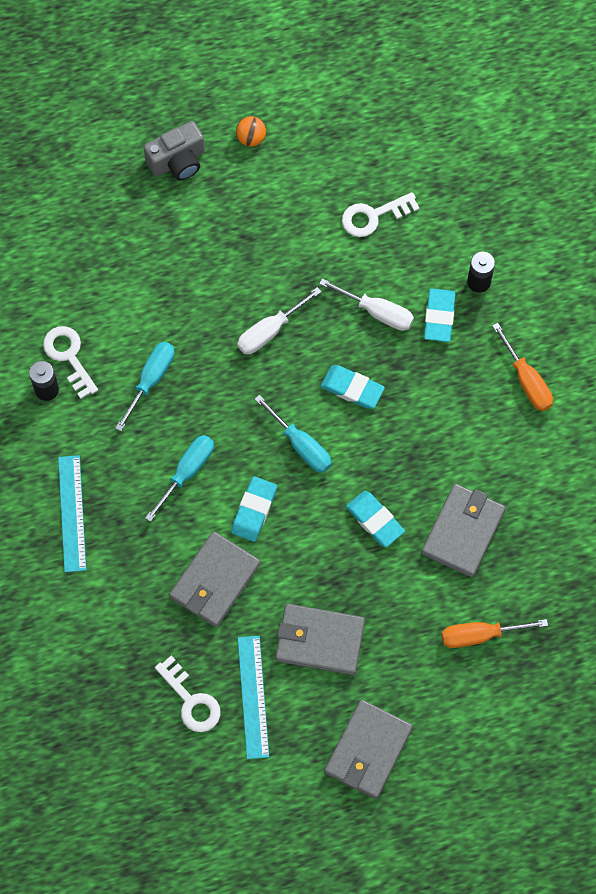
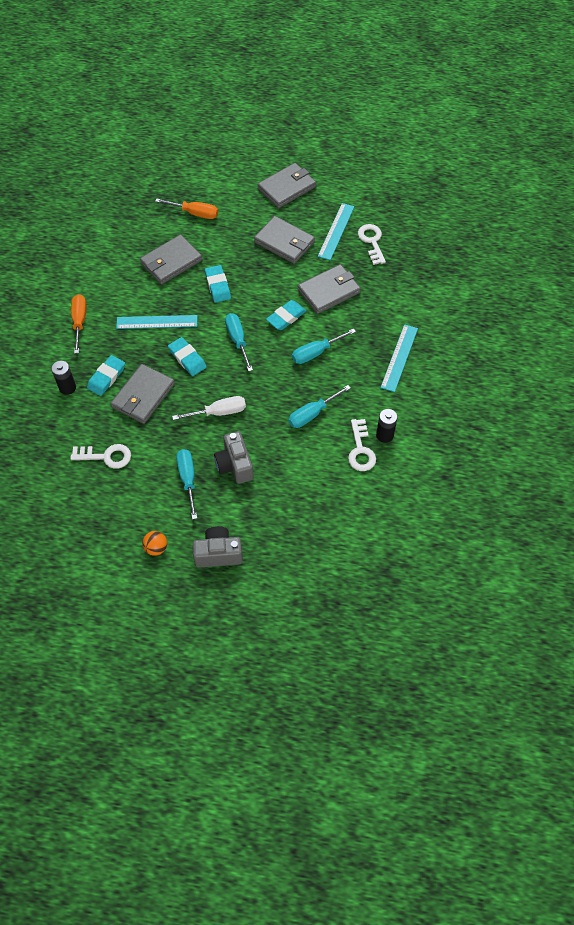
camera: 155 degrees left, 10 degrees down
(213, 271) = (234, 465): none -> grey camera
(260, 230) = (188, 479): none -> turquoise screwdriver
(377, 312) = (143, 396): white screwdriver -> grey wallet
(424, 425) = (157, 322): none -> turquoise ruler

